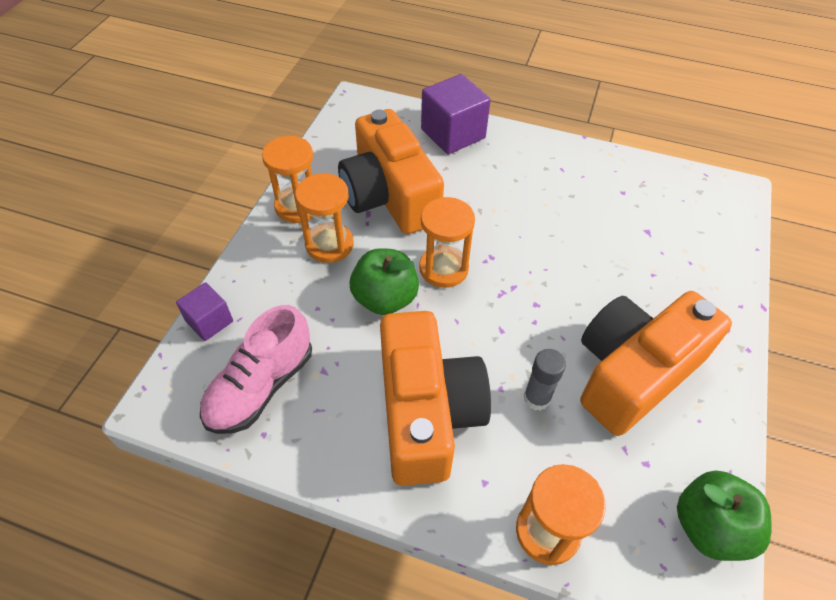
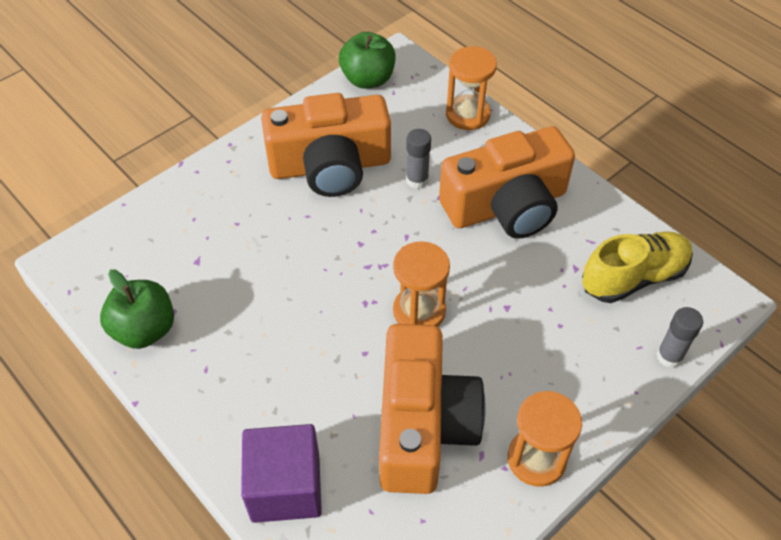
camera: 150 degrees left, 0 degrees up
(209, 321) = (669, 356): purple cube -> grey glue stick
(261, 386) = (633, 277): pink shoe -> yellow shoe
(329, 244) = (520, 389): orange hourglass -> none
(385, 298) = (492, 306): green apple -> green apple (145, 329)
(426, 412) = (507, 205): orange camera -> orange camera turned 135 degrees counterclockwise

